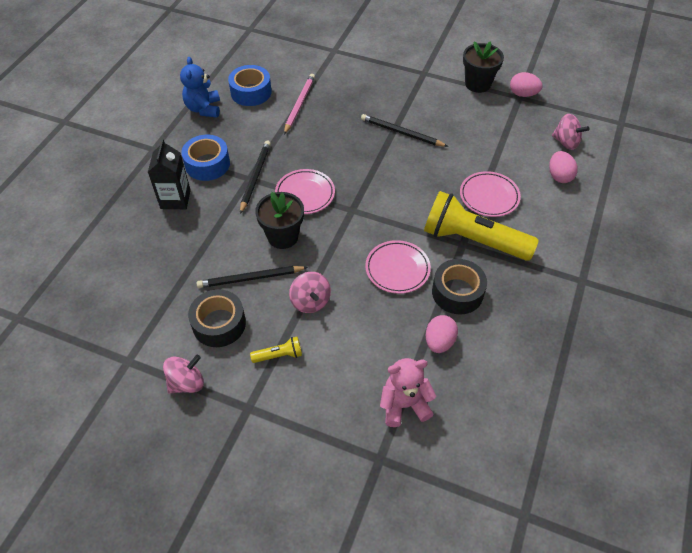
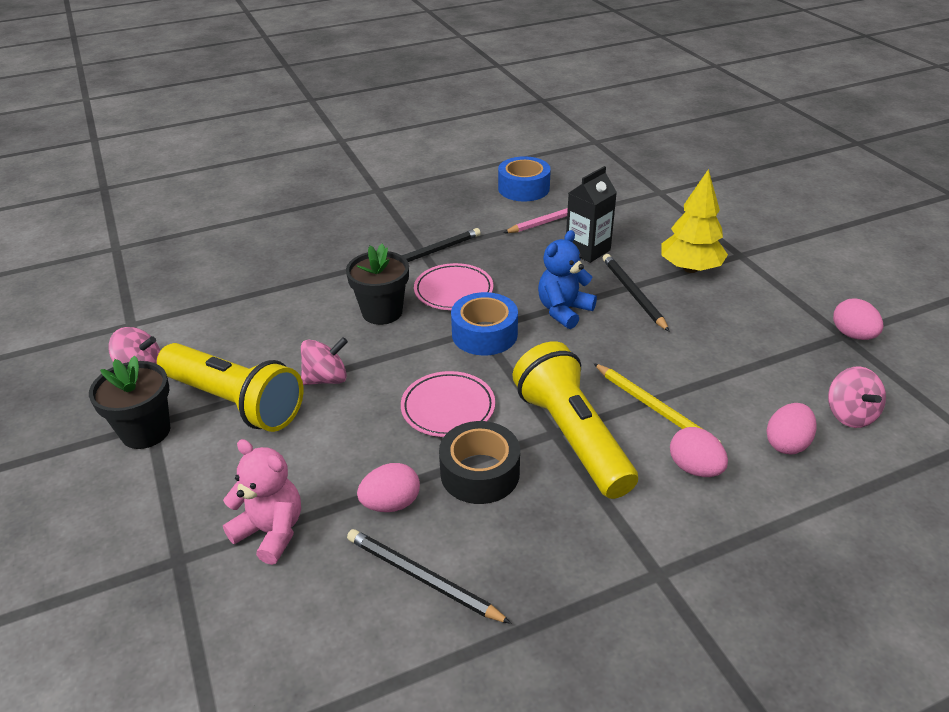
camera: 45 degrees right, 15 degrees down
(175, 199) = (339, 233): black carton -> black carton (587, 250)
(203, 109) = (462, 181): blue teddy bear -> blue teddy bear (563, 311)
(207, 164) = (403, 222): blue tape -> blue tape (484, 334)
(219, 324) = (230, 344): black tape -> none
(250, 278) = (306, 327): black pencil -> black pencil (422, 578)
(279, 355) = (235, 402): yellow flashlight -> yellow flashlight, size x2.42
(310, 301) = (326, 379): pink spinning top -> pink spinning top turned 135 degrees counterclockwise
(410, 97) = (690, 268): none -> yellow tree
(477, 84) = (799, 296): black flower pot -> black flower pot (146, 431)
(489, 196) = (655, 408): pink plate -> yellow pencil
(539, 217) = (695, 468): none -> pink egg

